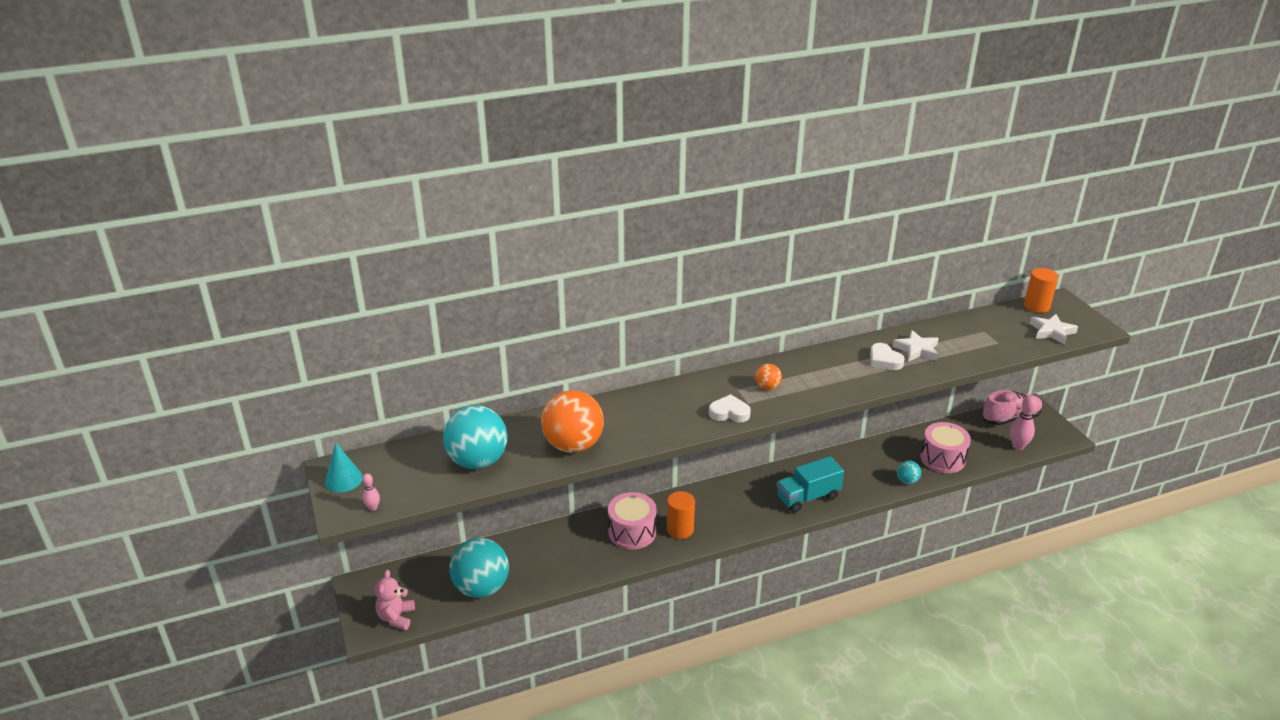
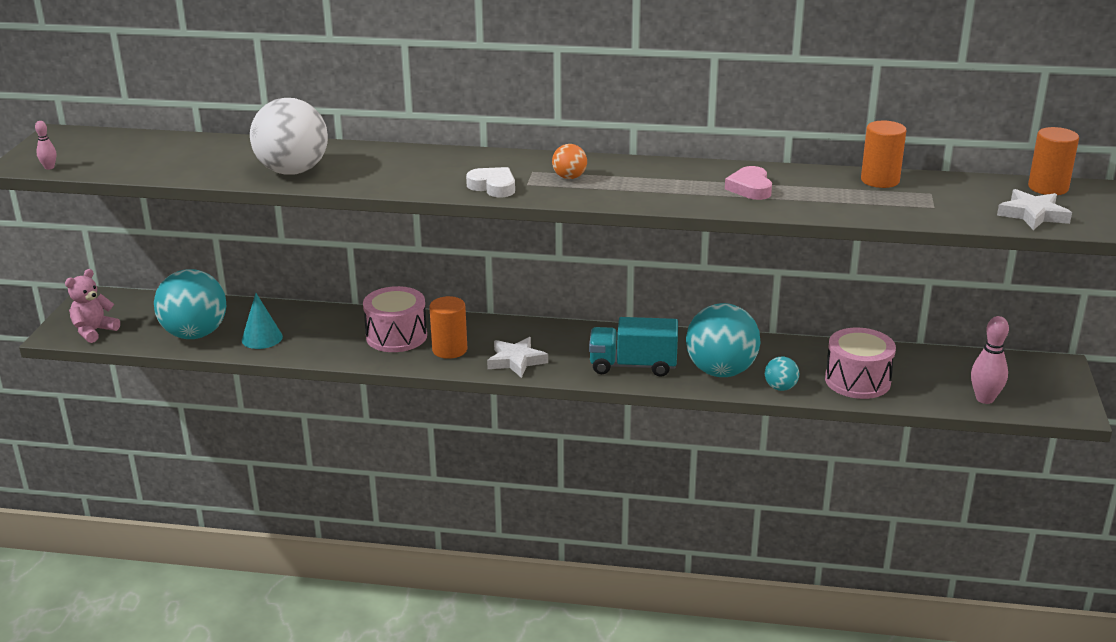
camera: 30 degrees right, 5 degrees down
(343, 479) = (55, 143): turquoise cone -> turquoise cone (262, 338)
(478, 461) = (187, 160): turquoise ball -> turquoise ball (721, 371)
(573, 445) = (293, 171): orange ball -> white ball
(884, 360) = (750, 188): white heart -> pink heart
(917, 350) = (808, 189): white star -> white star (516, 361)
(947, 329) = (880, 180): none -> orange cylinder
(1010, 418) = (1010, 369): pink shoe -> none

